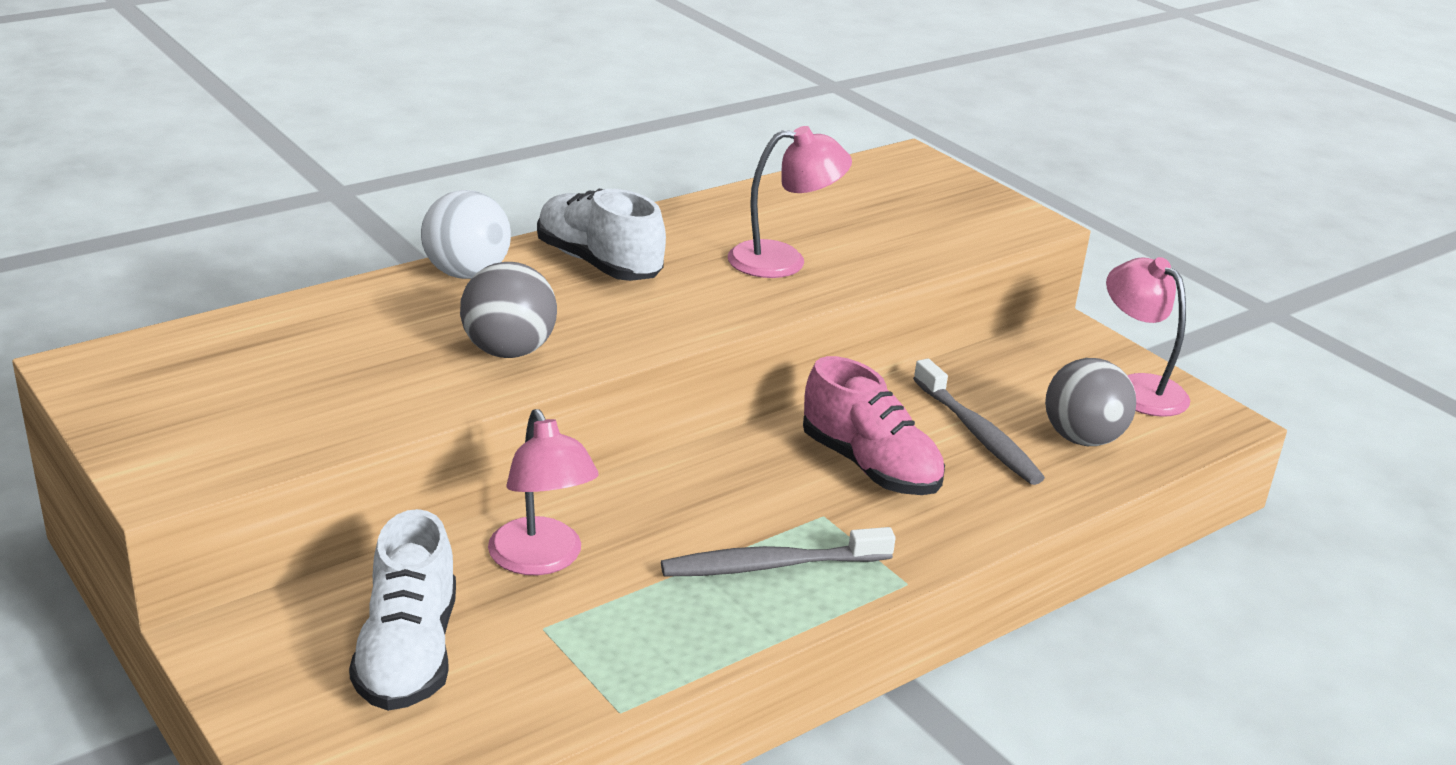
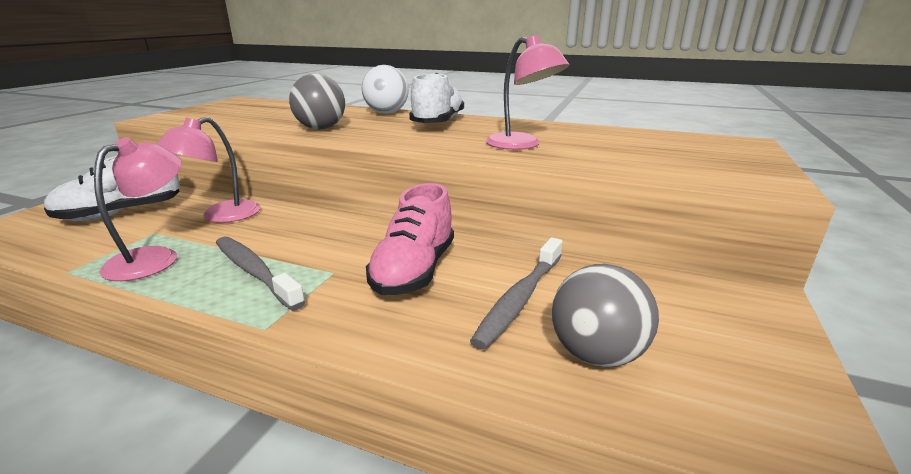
camera: 60 degrees right, 5 degrees down
(1137, 388) = (748, 362): pink lamp -> pink lamp (154, 258)

